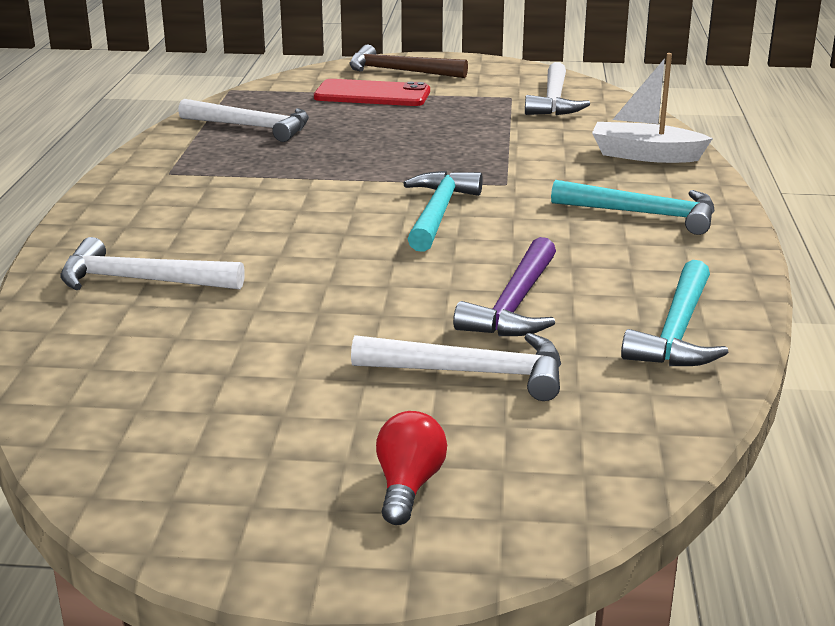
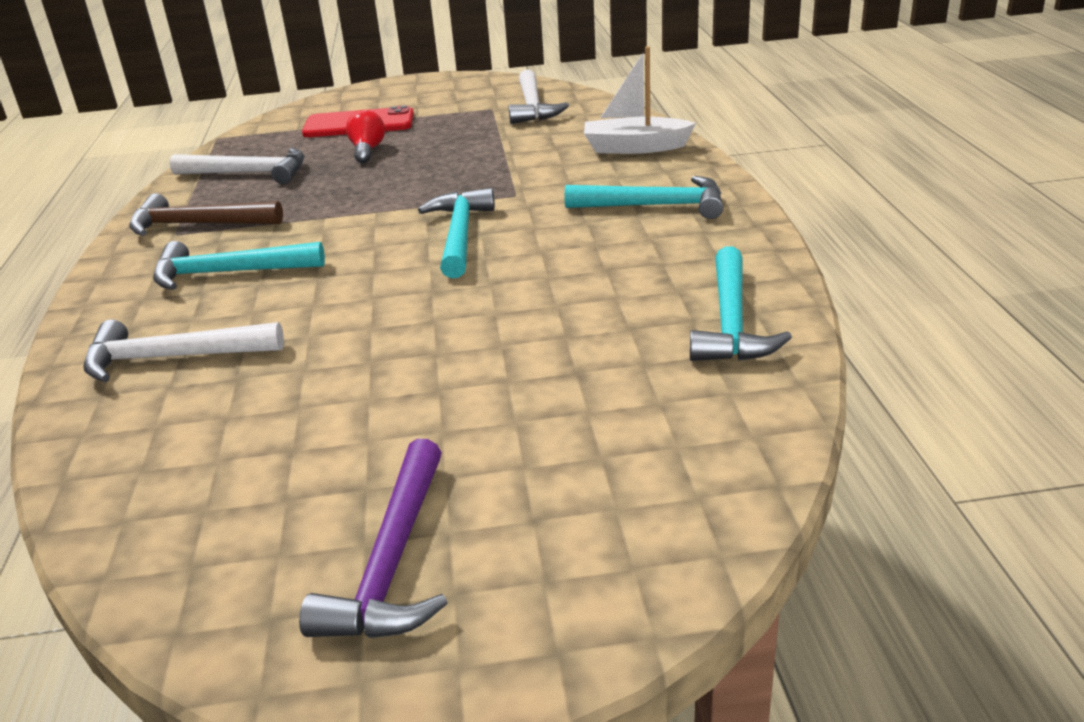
camera: 10 degrees left, 5 degrees up
(210, 215) = (229, 273): none -> turquoise hammer
(399, 71) = (378, 98): brown hammer -> brown hammer (198, 225)
(408, 486) = (524, 548): red light bulb -> red light bulb (367, 151)
(471, 372) = (547, 402): white hammer -> none
(515, 304) = (566, 319): purple hammer -> purple hammer (393, 561)

